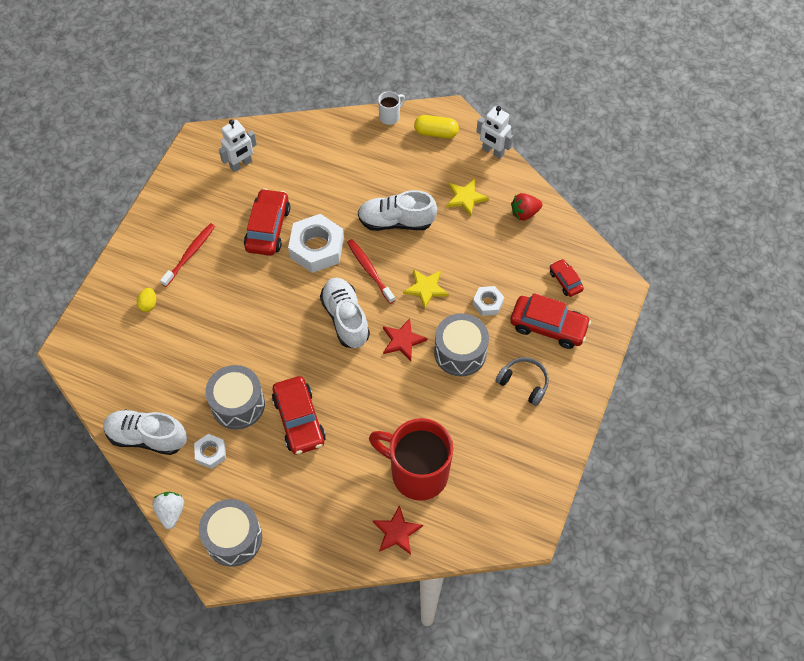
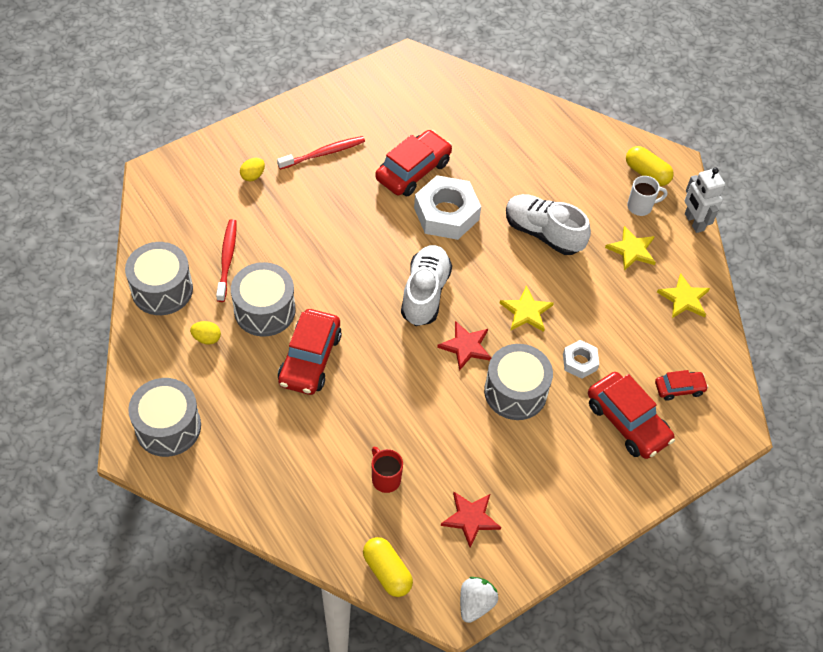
camera: 30 degrees right, 5 degrees down
(147, 437) = (162, 289): white shoe -> grey drum
(171, 512) = (131, 368): white strawberry -> white strawberry (475, 604)
(211, 453) = (207, 338): white nut -> yellow egg
(241, 164) = (431, 101): white robot -> none
(370, 270) = (482, 263): red toothbrush -> red toothbrush (227, 259)
(390, 116) = (610, 134): white mug -> white mug (640, 206)
(397, 532) = (323, 521): red star -> red star (470, 518)
(417, 473) = (385, 478): red mug -> red mug, size x0.43
(466, 538) = (387, 572): none -> yellow capsule
(524, 213) = (684, 298): red strawberry -> yellow star
(524, 383) = (560, 461): grey headphones -> none
(565, 281) = (679, 388): red car -> red car turned 75 degrees clockwise

